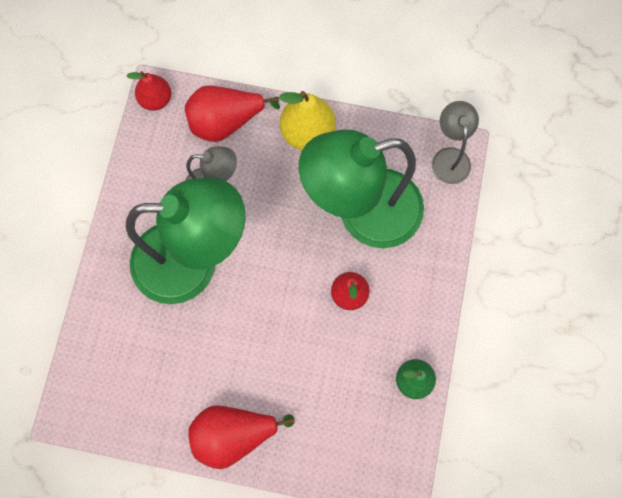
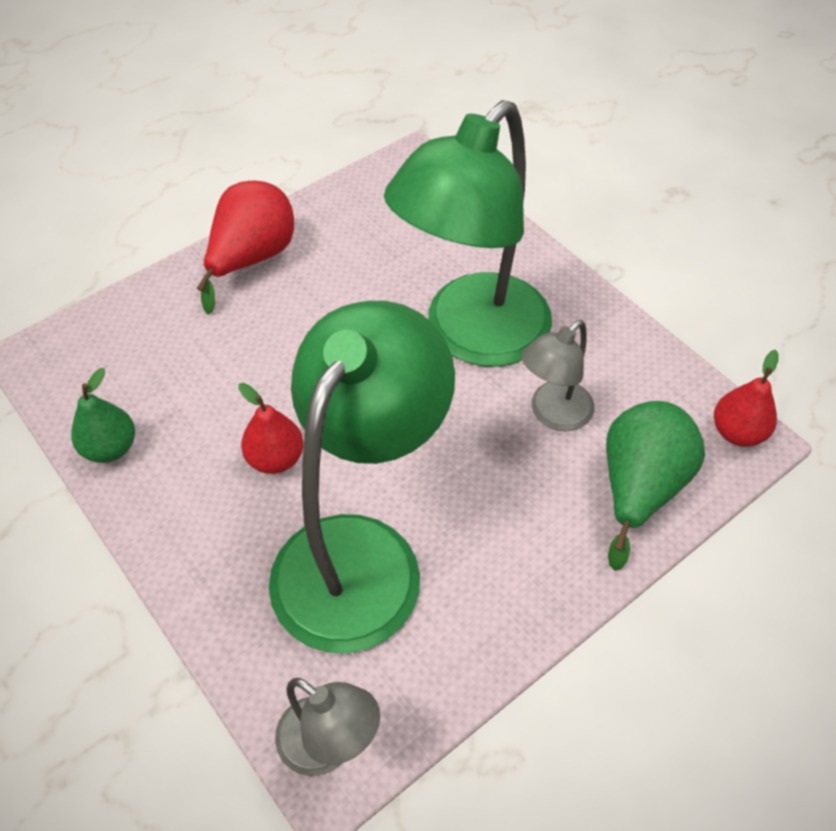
camera: 130 degrees right, 20 degrees down
(225, 122) = (639, 487): red pear -> green pear
(307, 133) = (540, 575): yellow pear -> none

